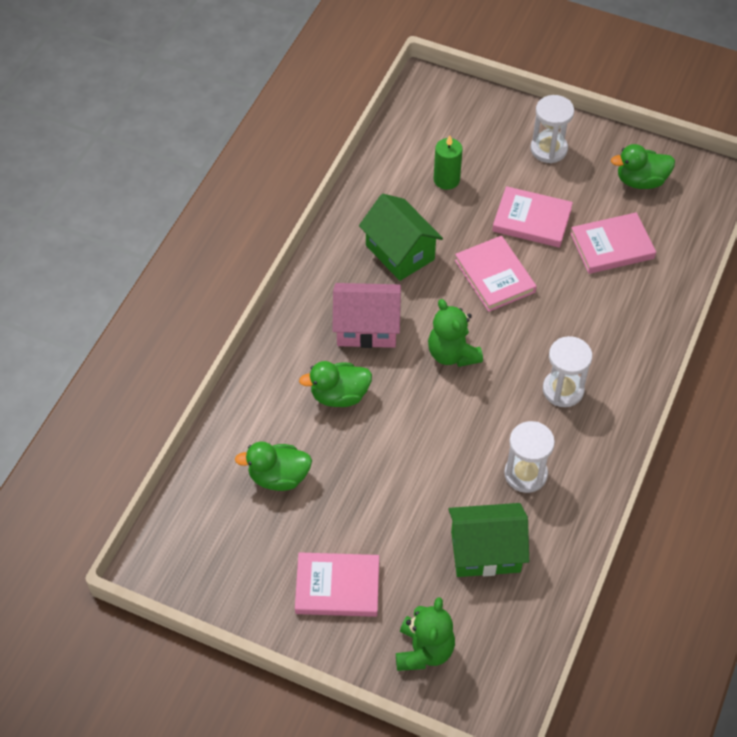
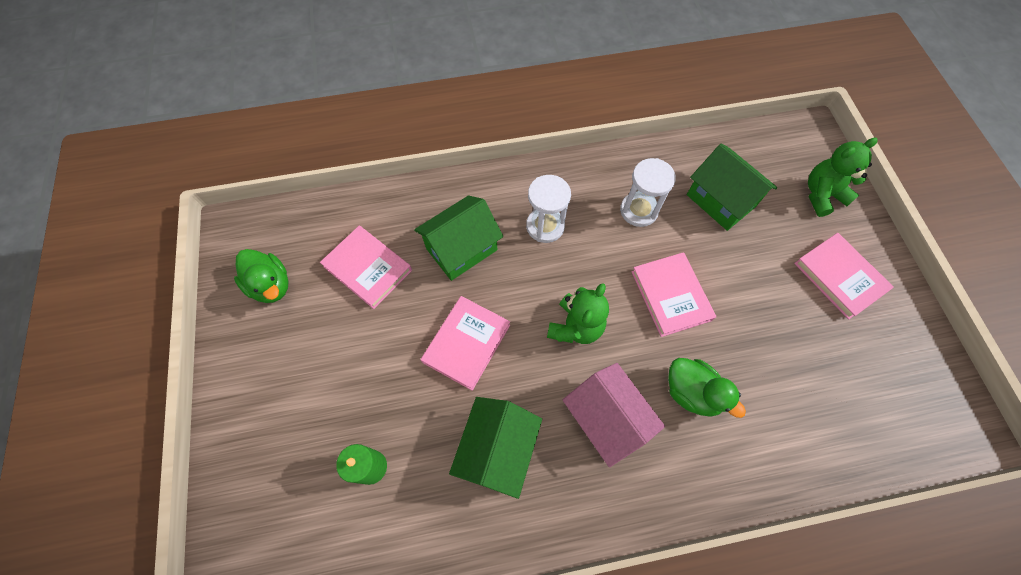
camera: 125 degrees left, 10 degrees up
(278, 477) = (805, 386): green duck -> none
(532, 220) = (377, 351): pink book -> pink book (671, 295)
(548, 149) = (270, 389): white hourglass -> none
(584, 317) = (461, 249): none -> green house

